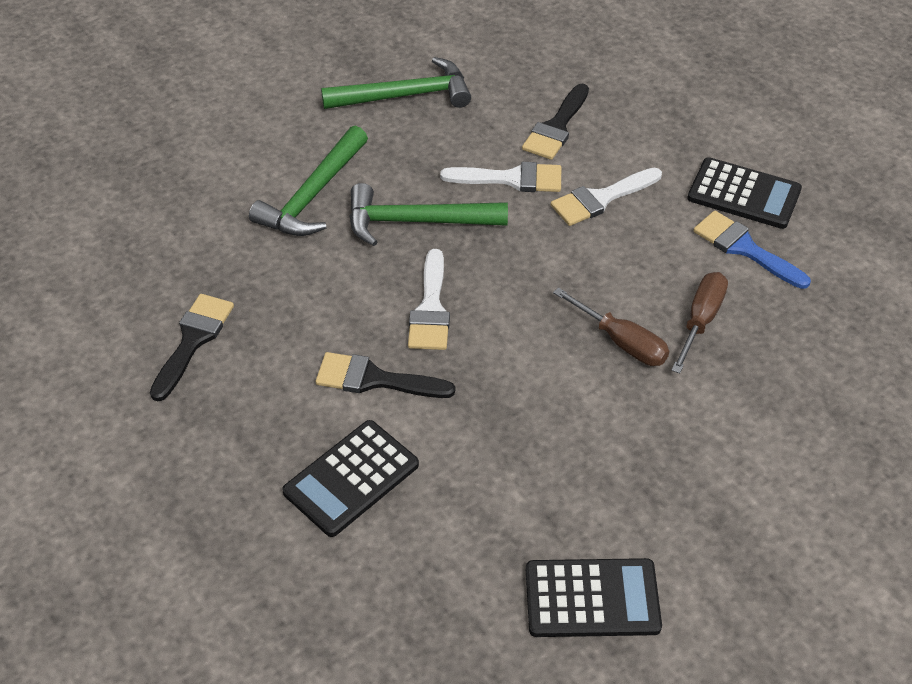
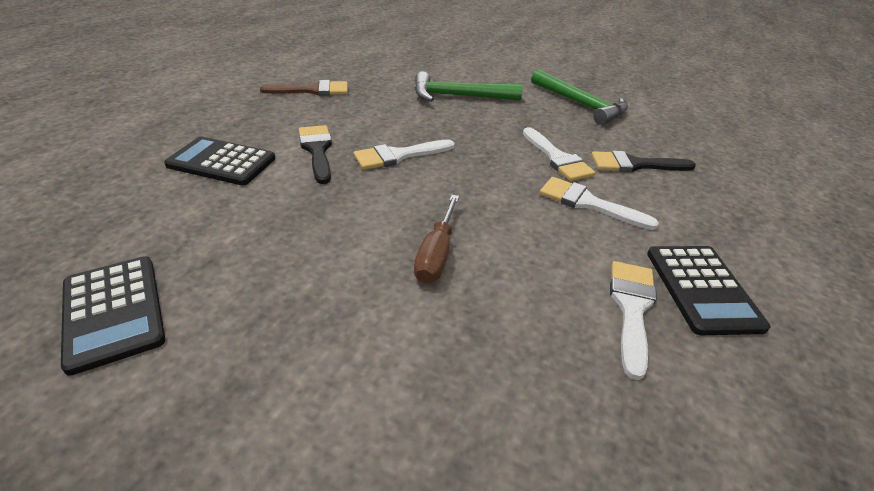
camera: 60 degrees right, 10 degrees down
(193, 340) = (312, 90): black brush -> brown brush
(416, 221) = (474, 132): green hammer -> none
(700, 321) = (504, 300): brown screwdriver -> none
(744, 248) = (631, 308): blue brush -> white brush

